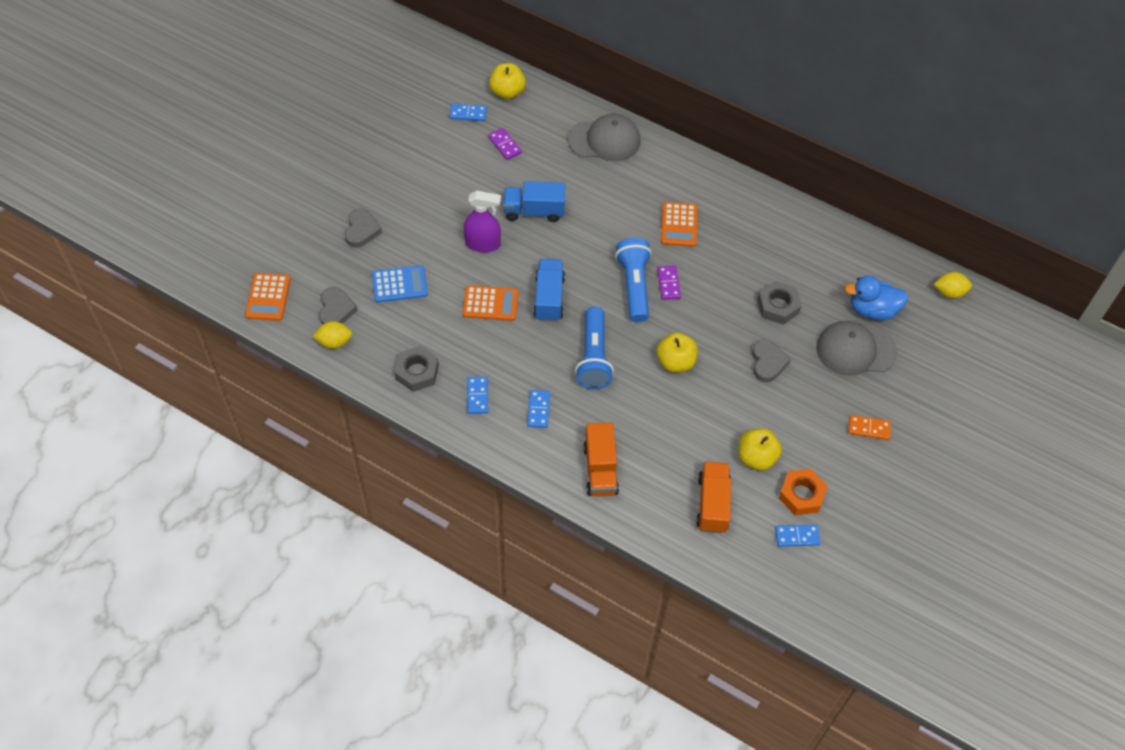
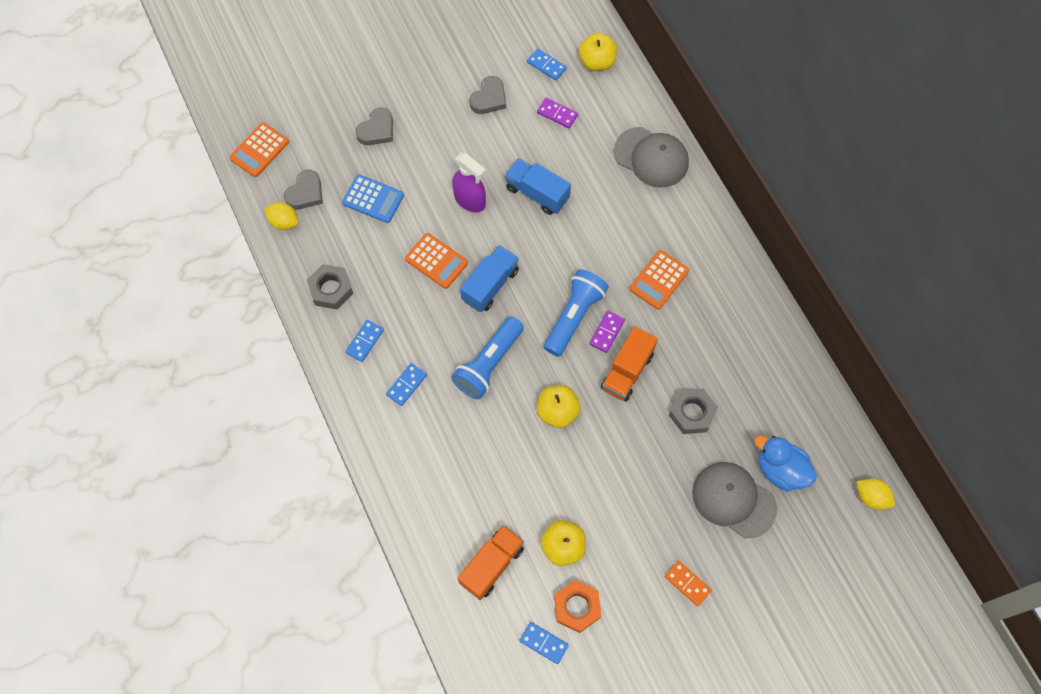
camera: 35 degrees right, 10 degrees up
(505, 145) = (557, 114): purple domino -> purple domino turned 60 degrees counterclockwise
(600, 469) = (419, 472): orange truck -> orange truck (627, 371)
(767, 363) = (641, 463): grey heart -> grey heart (489, 98)

